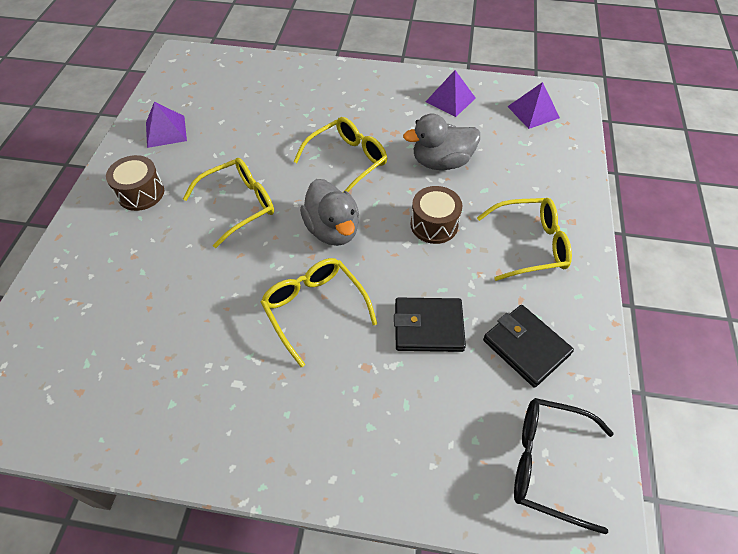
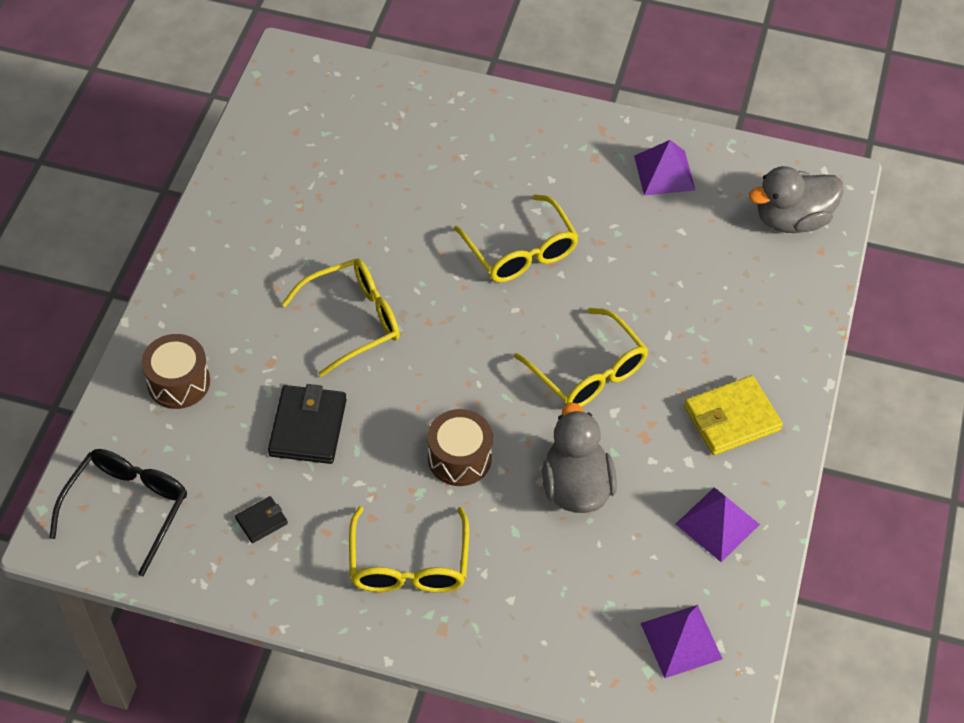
camera: 95 degrees right, 0 degrees up
(141, 193) = (552, 156): brown drum -> brown drum (179, 382)
(332, 230) = (467, 346): grey duck -> grey duck (792, 219)
(373, 95) = (731, 418): none -> yellow wallet
(525, 347) = (261, 521): black wallet -> black wallet, size x0.51

